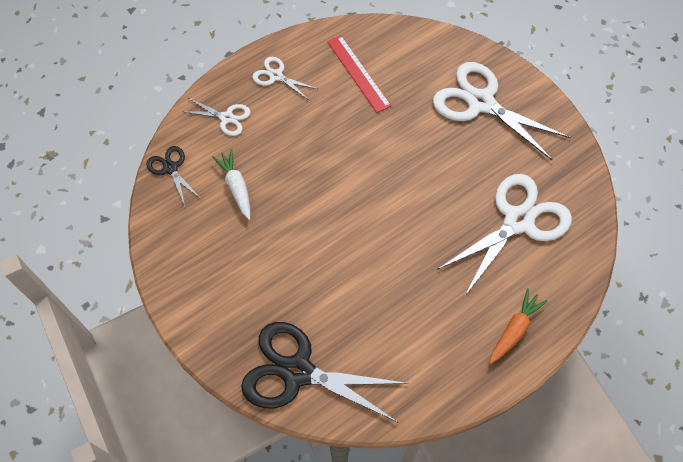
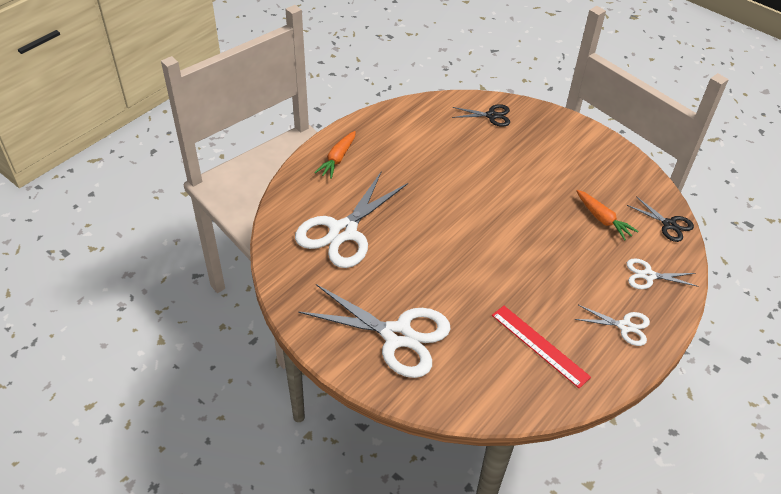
camera: 165 degrees right, 15 degrees down
(236, 187) = (602, 219): white carrot -> orange carrot
(297, 371) = (491, 116): black scissors -> black scissors, size x0.50

